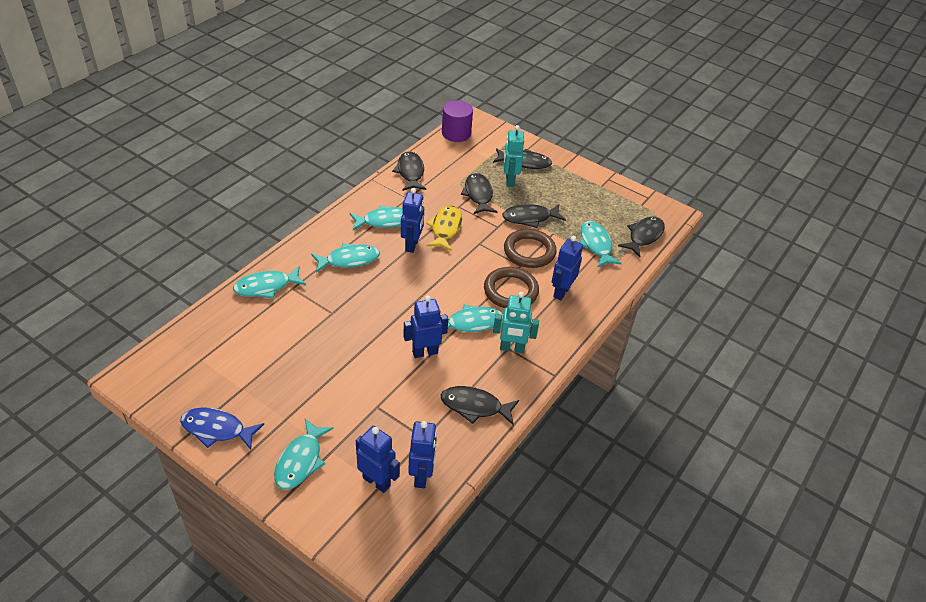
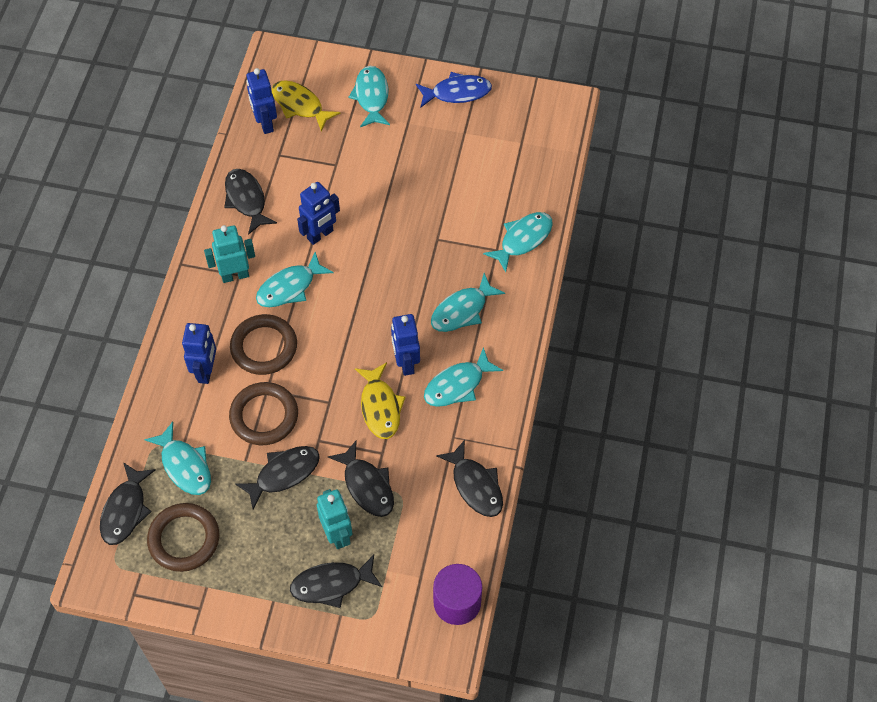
camera: 160 degrees right, 15 degrees up
(376, 481) = (300, 105): blue robot -> yellow fish
(475, 407) = (246, 200): black fish -> black fish turned 105 degrees counterclockwise
(608, 210) = (184, 539): none -> brown ring

